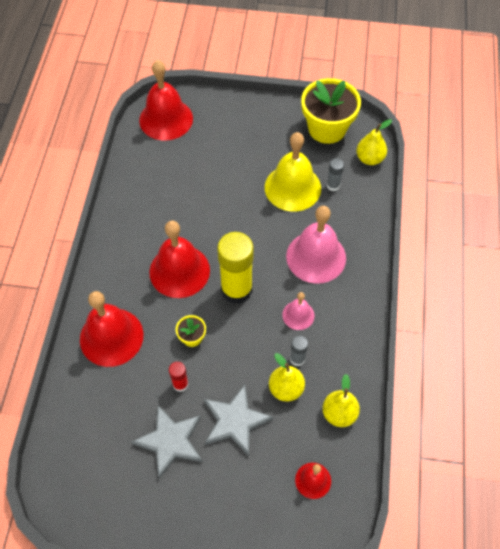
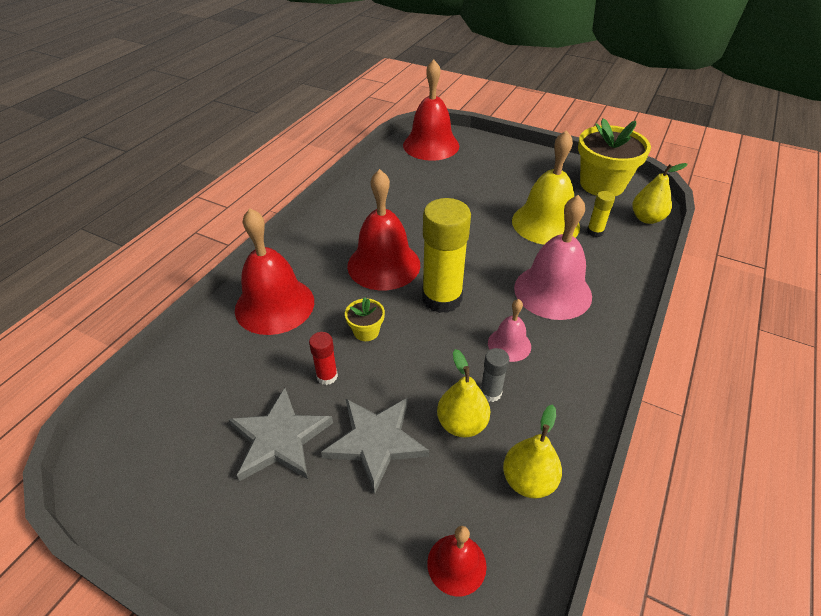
camera: 20 degrees right, 15 degrees down
(333, 185) = (595, 232): grey glue stick -> yellow glue stick

